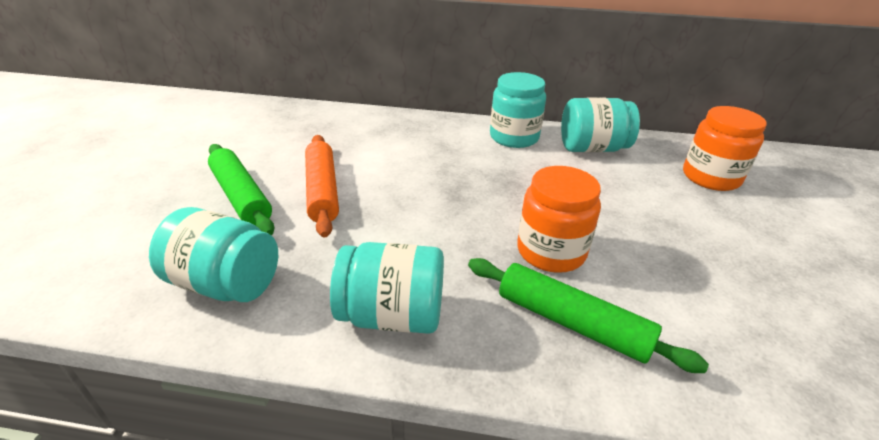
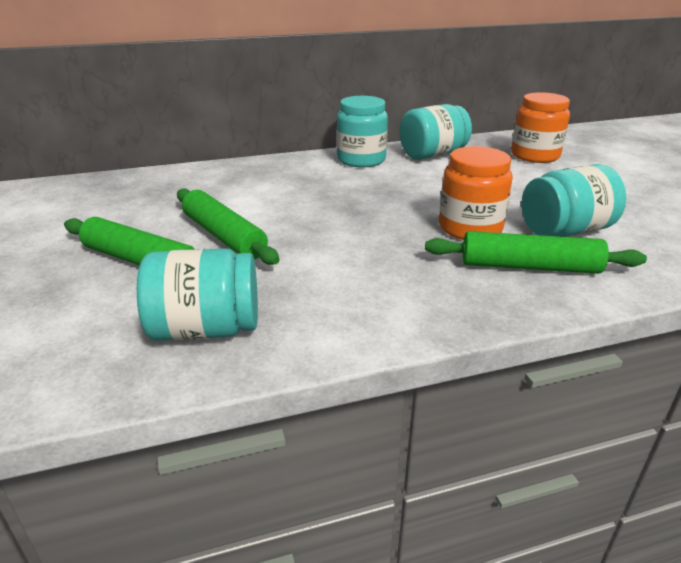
camera: 25 degrees left, 5 degrees down
(322, 191) = (223, 236): orange rolling pin -> green rolling pin
(392, 315) = (390, 303): turquoise jar -> turquoise jar (565, 231)

